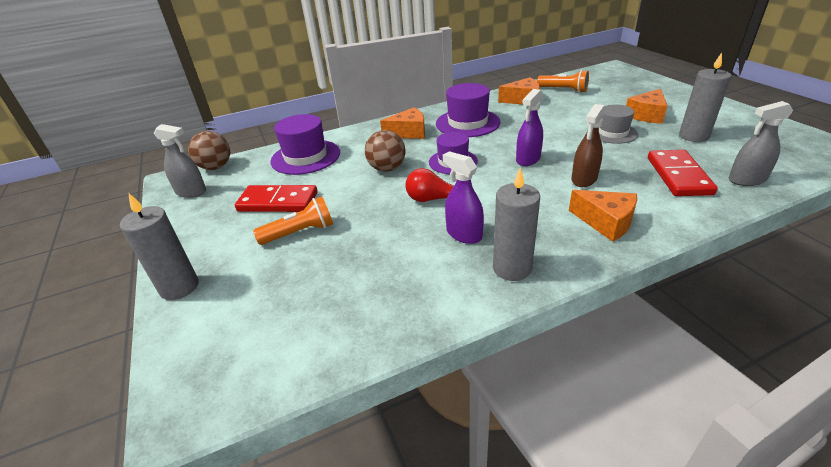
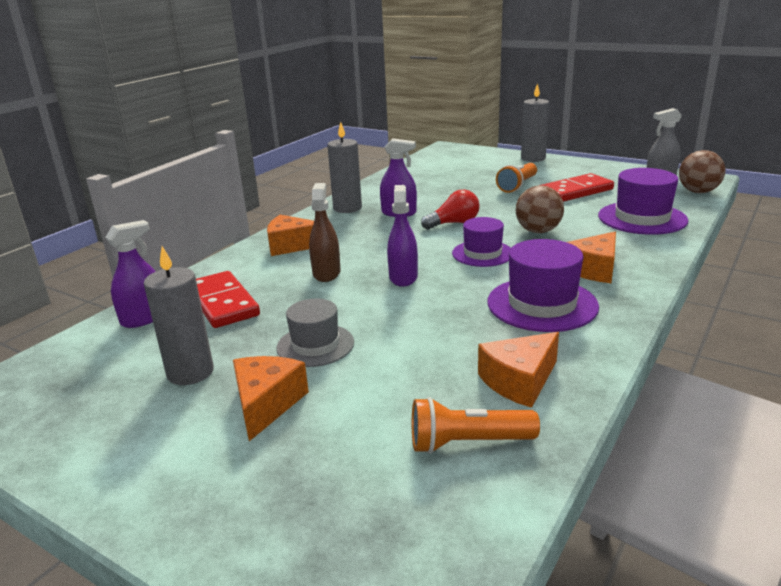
camera: 145 degrees right, 10 degrees down
(747, 180) = (144, 318): grey spray bottle -> purple spray bottle

